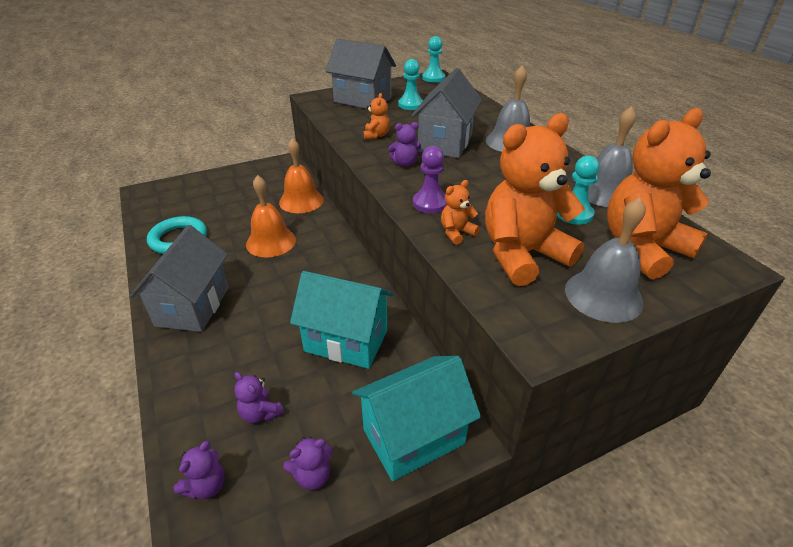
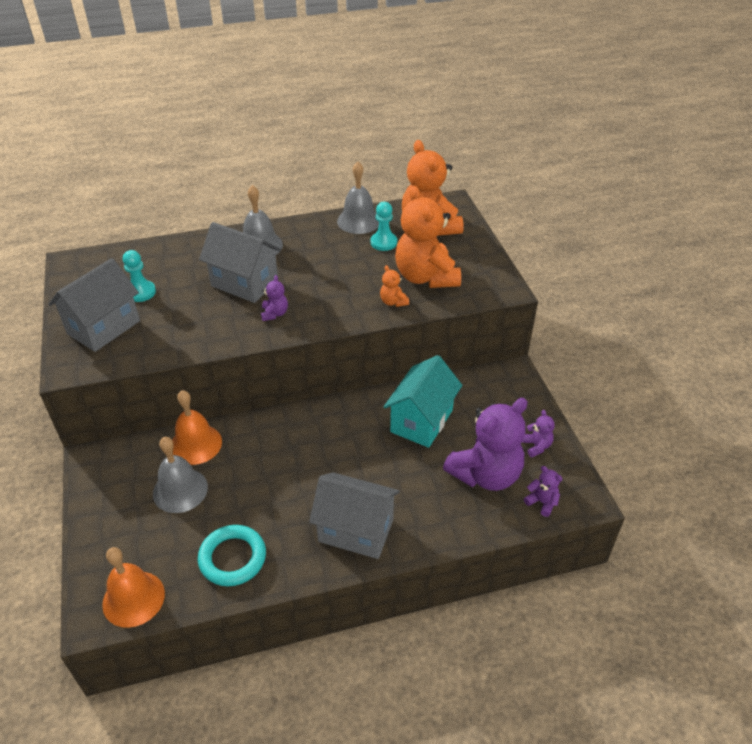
camera: 80 degrees left, 5 degrees up
(260, 413) = (486, 474): purple teddy bear -> purple teddy bear, size x2.37
(271, 242) = (268, 471): orange bell -> orange bell (133, 598)
(376, 135) = (206, 326): orange teddy bear -> none
(413, 436) = (511, 394): turquoise house -> none
(430, 203) = (348, 309): purple pawn -> none
(433, 78) = (72, 264): turquoise pawn -> none
(603, 295) = (471, 256): grey bell -> grey bell (180, 490)

